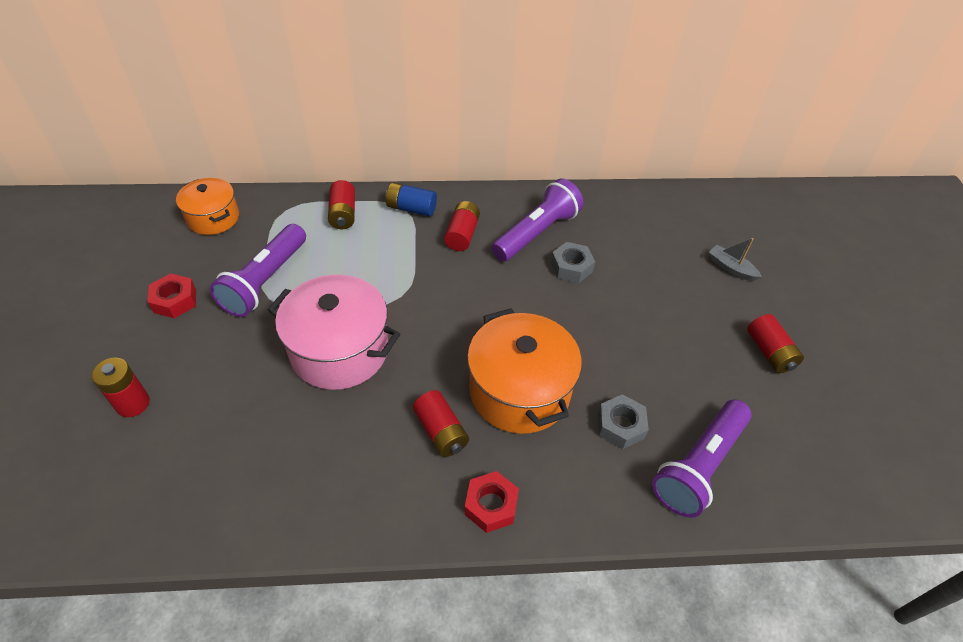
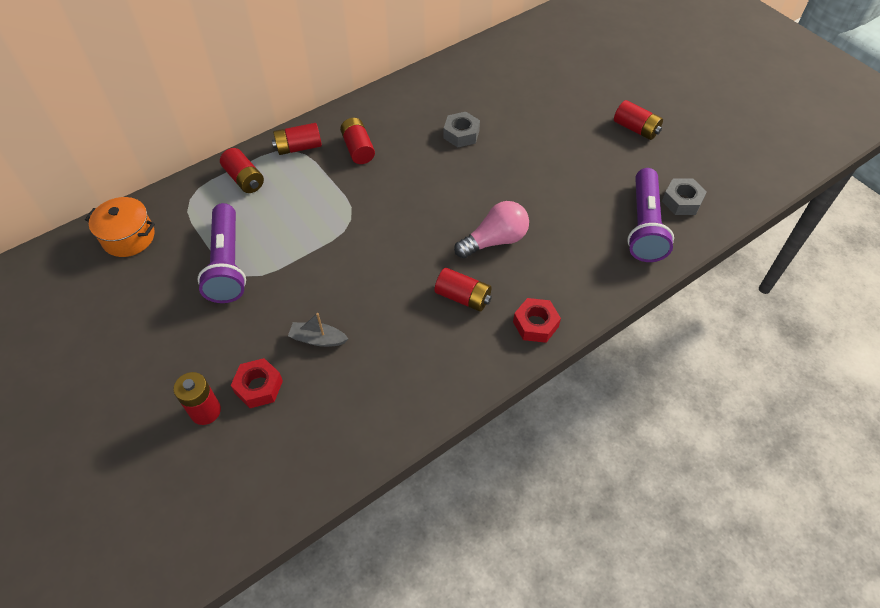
camera: 30 degrees left, 5 degrees up
(175, 301) = (162, 319): red nut -> red nut (259, 387)
(339, 350) = (338, 283): pink pot -> none
(411, 208) = (299, 147): blue battery -> red battery
(519, 391) = (494, 240): orange pot -> pink light bulb
(536, 233) = (415, 120): purple flashlight -> none
(620, 426) = (578, 227): grey nut -> grey nut (682, 201)
(731, 268) = (571, 81): grey boat -> grey boat (318, 339)

